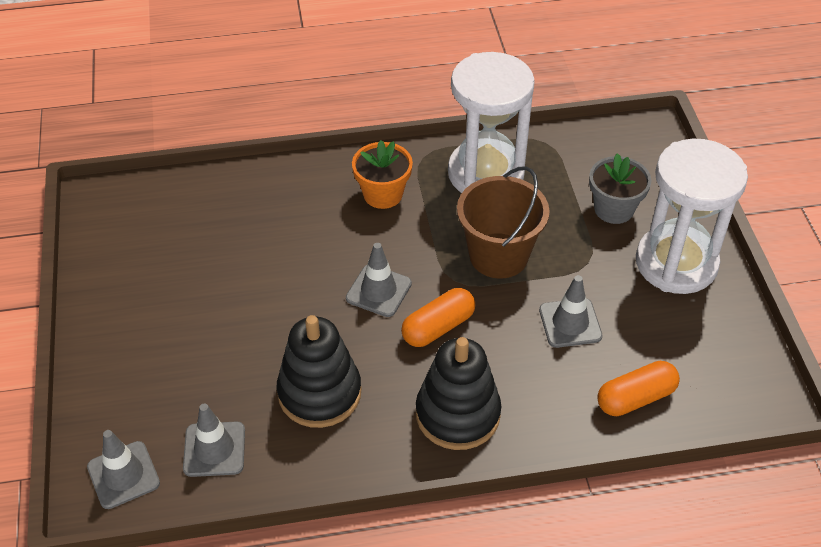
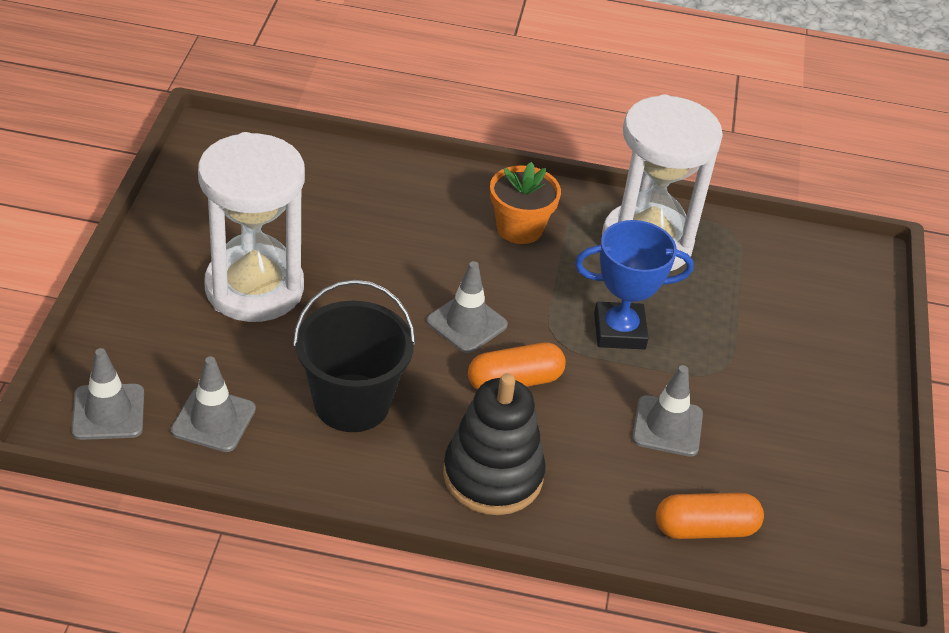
camera: 15 degrees right, 5 degrees down
(319, 393) = (352, 403): black stacking toy -> black bucket
(498, 255) = (619, 331): brown bucket -> blue trophy
(614, 209) = (778, 325): grey flower pot -> none
(676, 263) = (824, 405): white hourglass -> white hourglass (254, 288)

